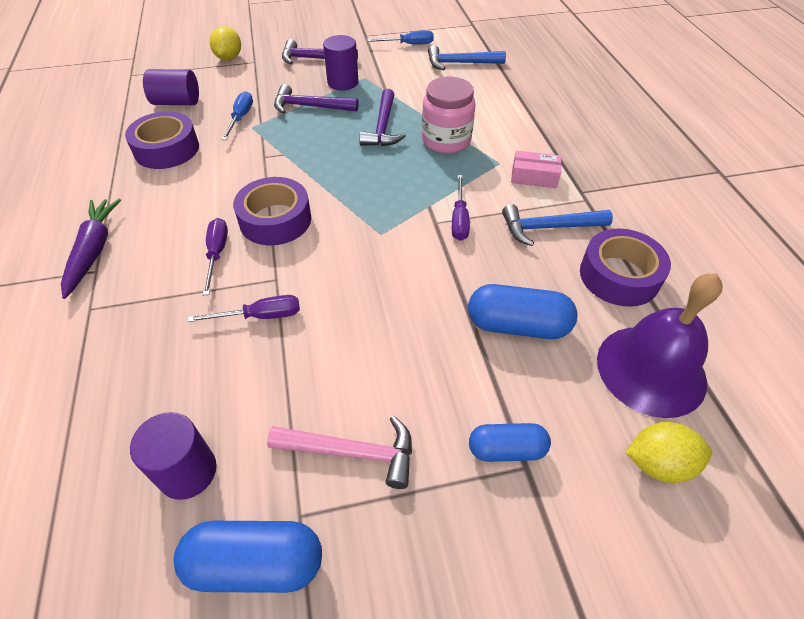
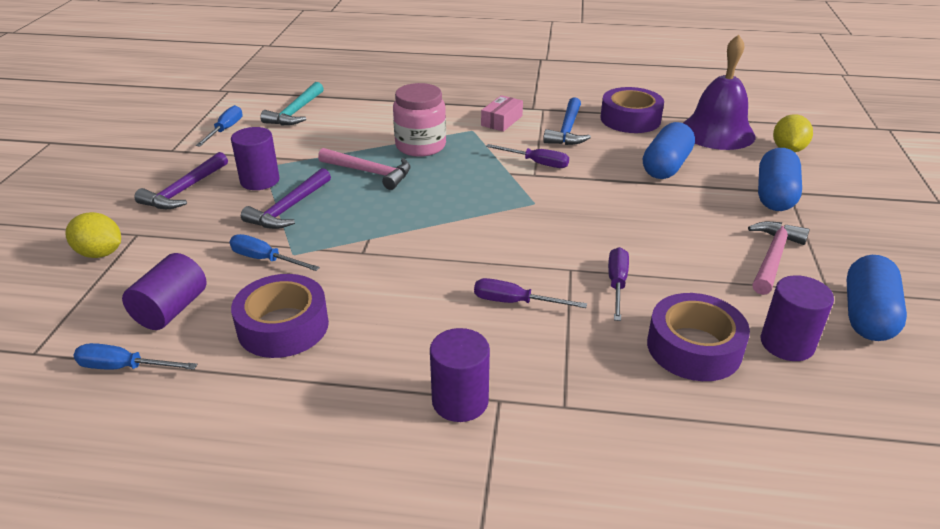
camera: 70 degrees left, 15 degrees down
(94, 250) = (460, 401): purple carrot -> purple cylinder
(120, 106) = (124, 367): none -> blue screwdriver
(275, 220) = (481, 258): purple tape -> purple tape (694, 347)
(383, 127) = (370, 173): purple hammer -> pink hammer
(460, 63) = (295, 112): blue hammer -> turquoise hammer
(506, 449) = (774, 195): blue capsule -> blue capsule, size x1.54

